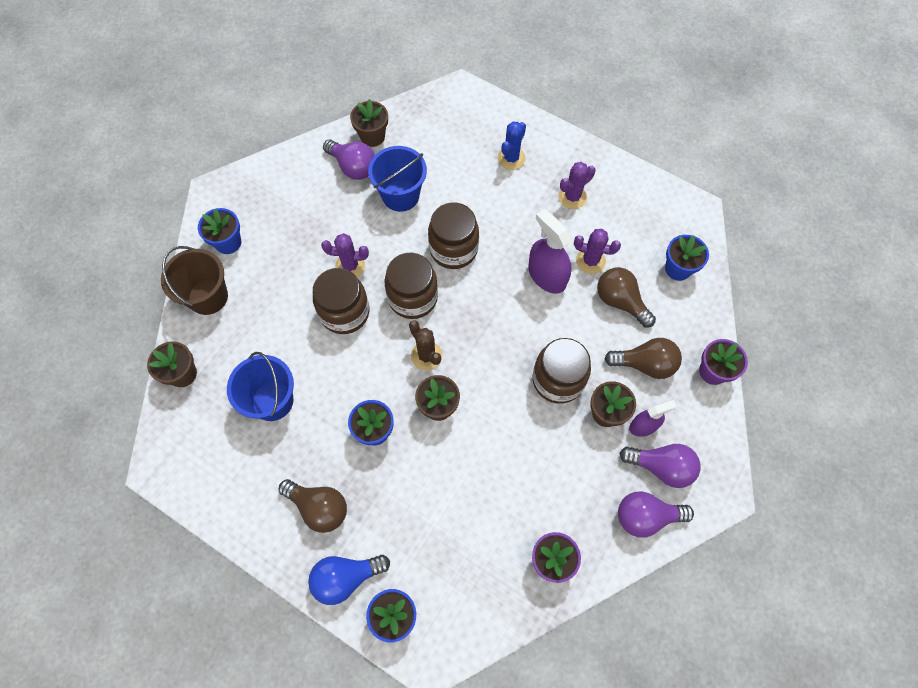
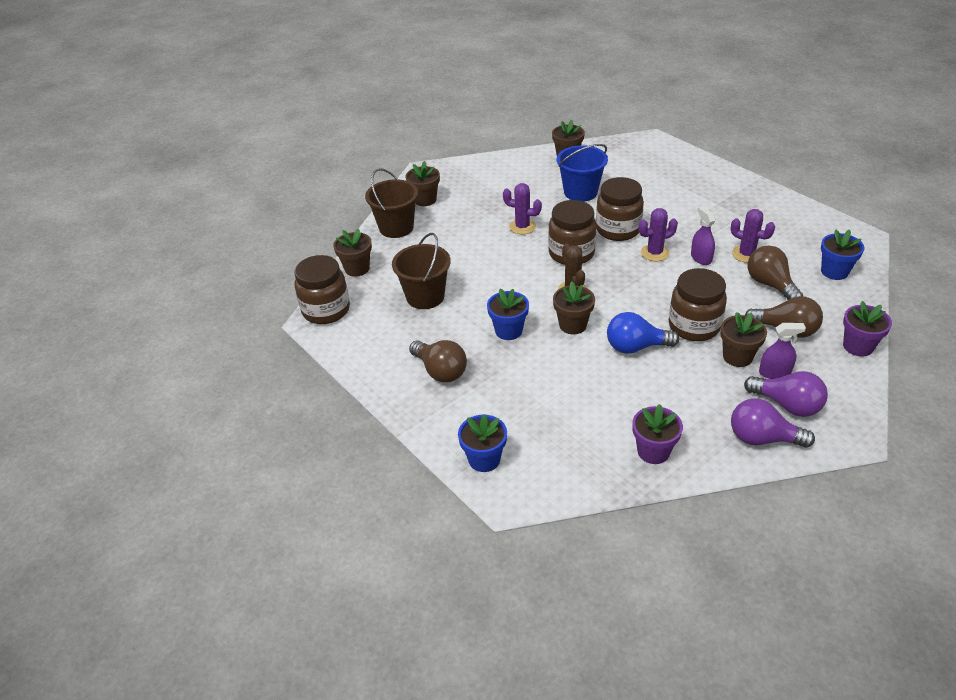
camera: 20 degrees right, 25 degrees down
(228, 242) = (425, 200): blue flower pot -> brown flower pot
(272, 401) = (425, 297): blue bucket -> brown bucket
(345, 312) = (508, 253): brown jar -> brown jar (326, 310)
(346, 577) = (447, 423): blue light bulb -> blue light bulb (636, 347)
(353, 167) = (545, 171): purple light bulb -> none
(511, 158) = (687, 183): blue cactus -> none
(547, 276) = (701, 258): purple spray bottle -> purple spray bottle, size x0.61
(572, 197) = (738, 213): purple cactus -> purple cactus (654, 253)

